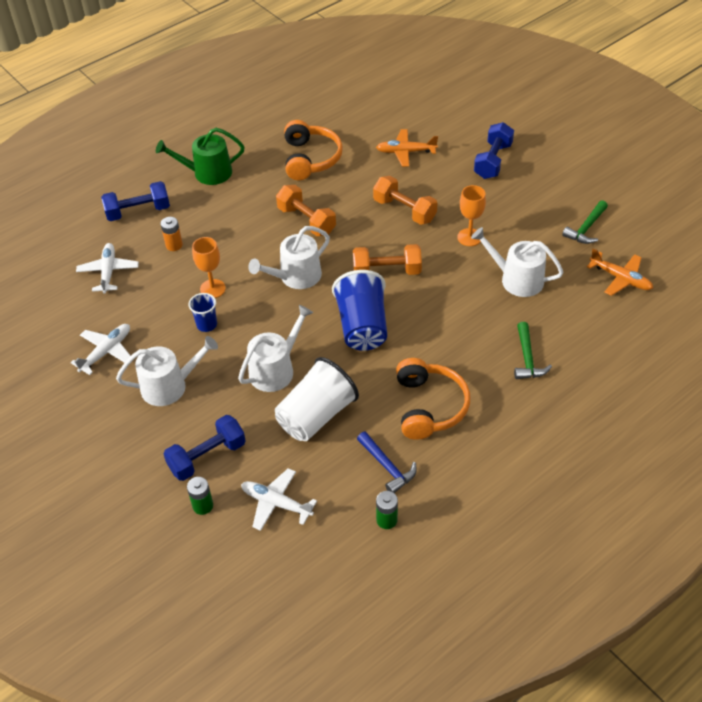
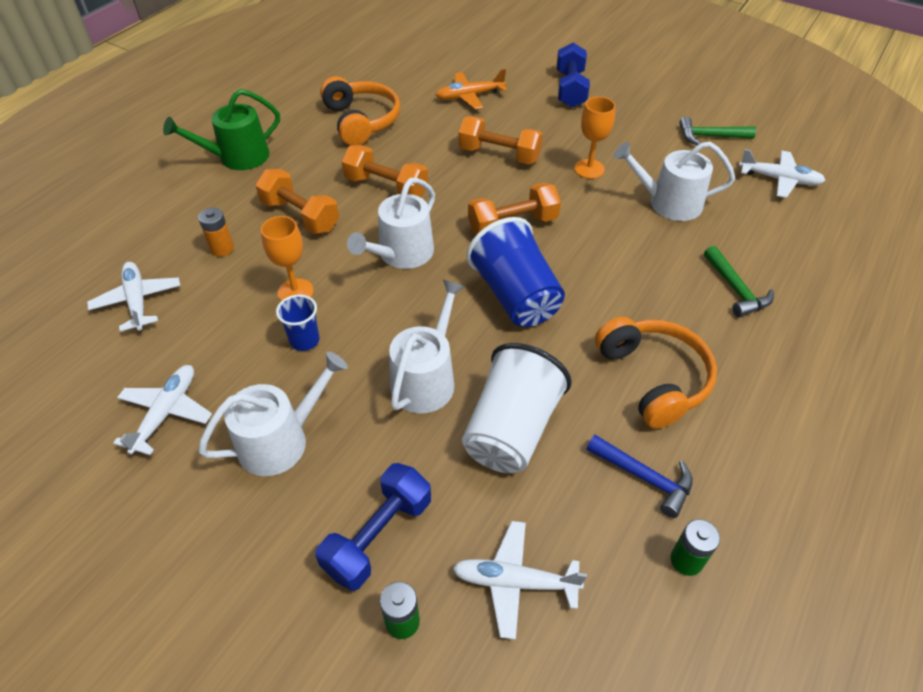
camera: 20 degrees left, 0 degrees up
(138, 211) = (158, 217): blue dumbbell -> none
(236, 231) = (300, 216): none -> orange dumbbell
(586, 228) = (709, 136): green hammer -> green hammer turned 75 degrees clockwise
(620, 279) = (779, 179): orange plane -> white plane

